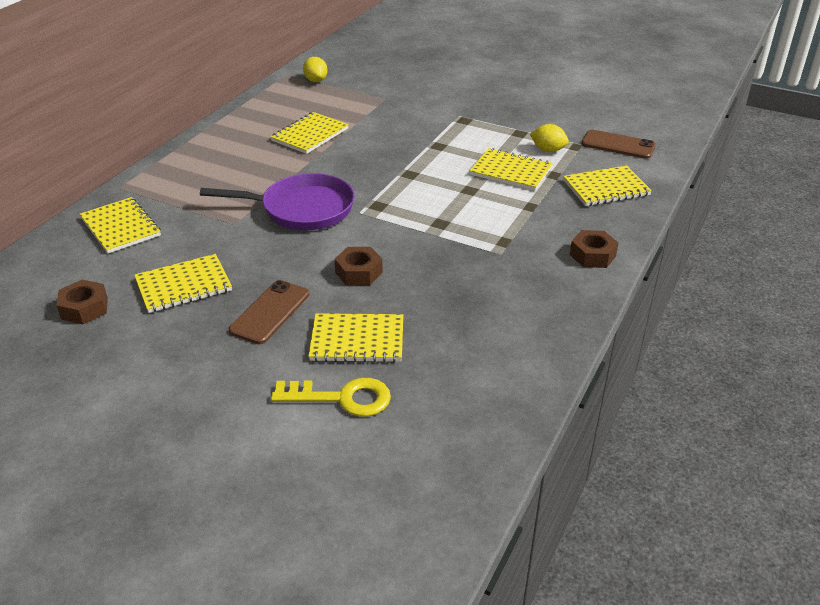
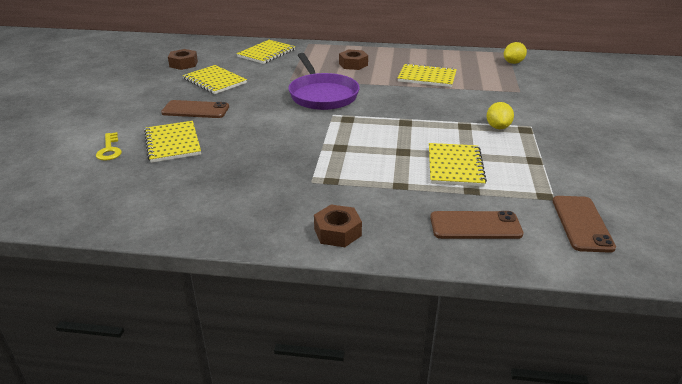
camera: 70 degrees right, 5 degrees down
(342, 398) = (109, 150): yellow key -> yellow key, size x0.66
(359, 272) = (253, 129): brown nut -> brown nut (353, 64)
(548, 150) = (518, 180): yellow lemon -> yellow lemon (498, 127)
(606, 188) = (475, 226): yellow notebook -> brown phone

